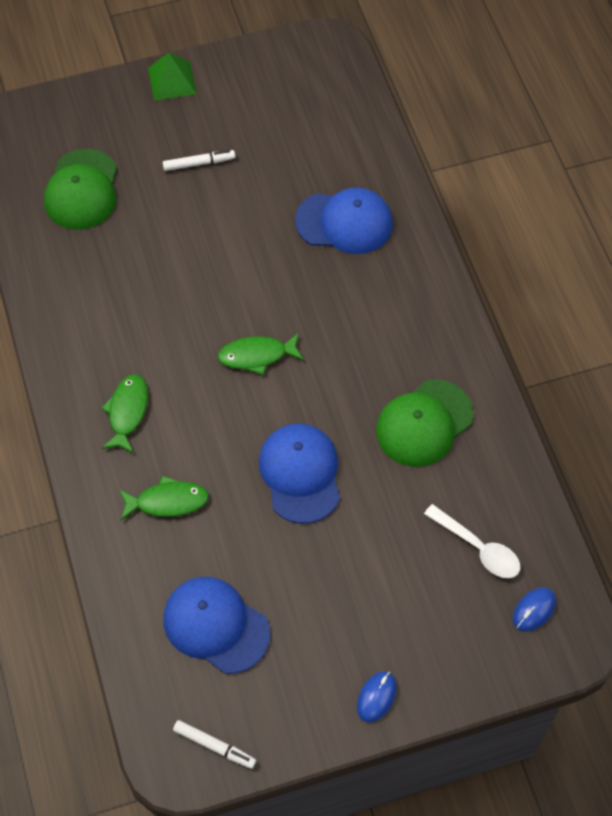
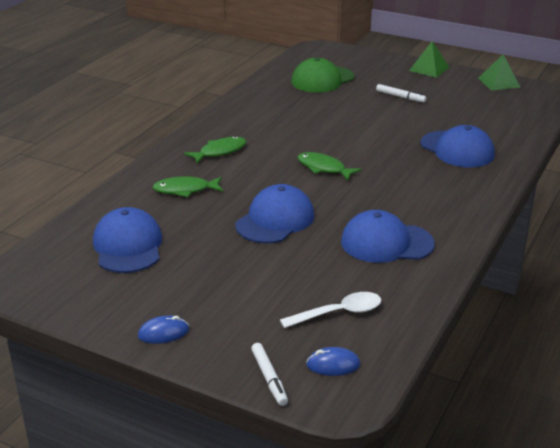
camera: 45 degrees right, 30 degrees down
(167, 501) = (185, 190): green fish -> green fish turned 135 degrees clockwise
(214, 746) = (42, 289): white marker -> white marker (269, 378)
(268, 58) = (499, 82): none -> green pyramid
(424, 423) = (386, 243): green cap -> blue cap
(478, 548) = (339, 313): white spoon -> white spoon turned 105 degrees counterclockwise

